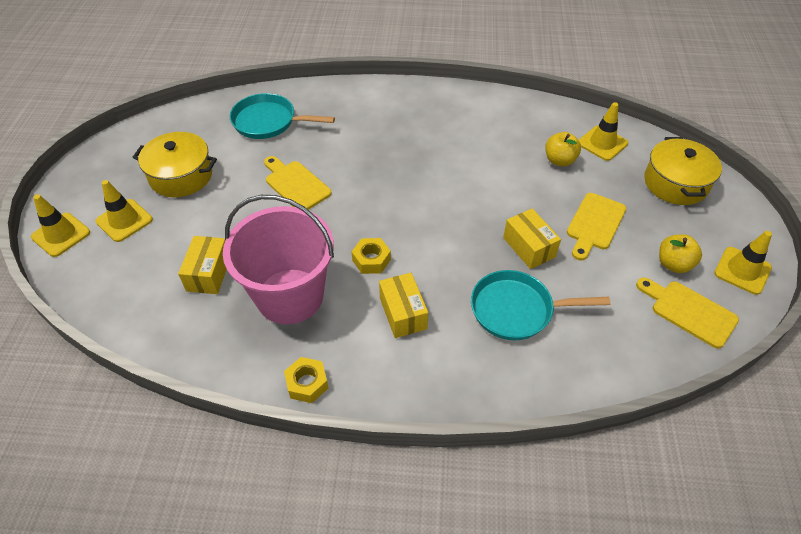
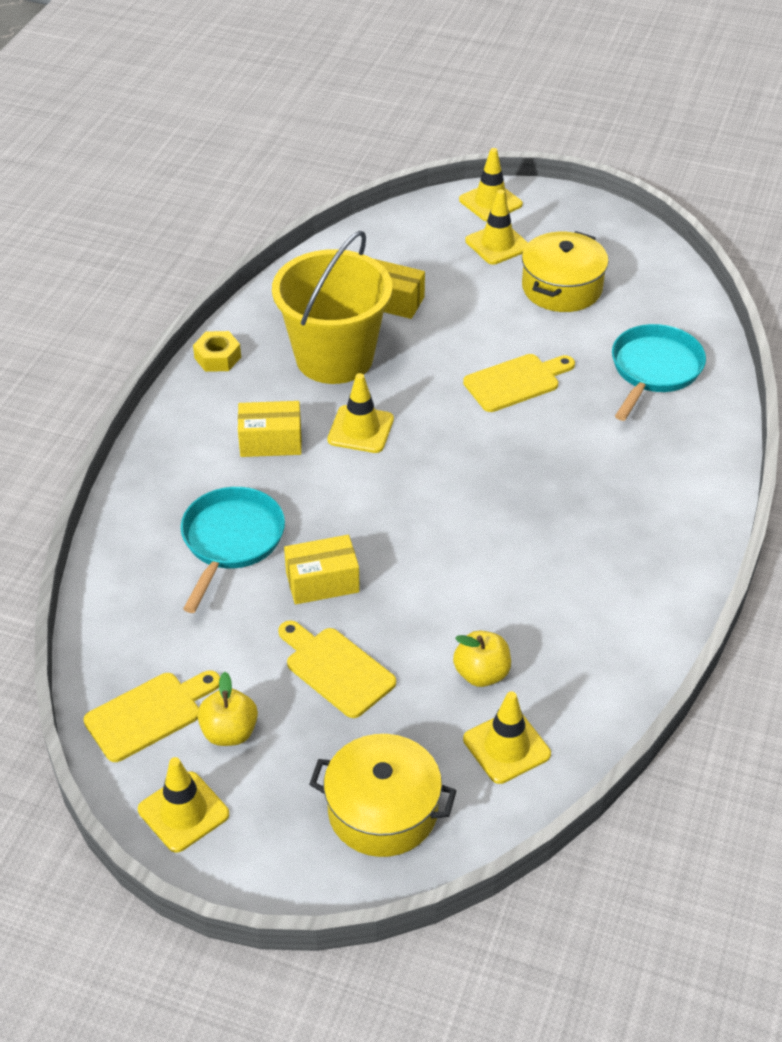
camera: 105 degrees right, 5 degrees down
(290, 296) = (334, 358): pink bucket -> yellow bucket
(371, 260) = (360, 429): yellow nut -> yellow traffic cone

